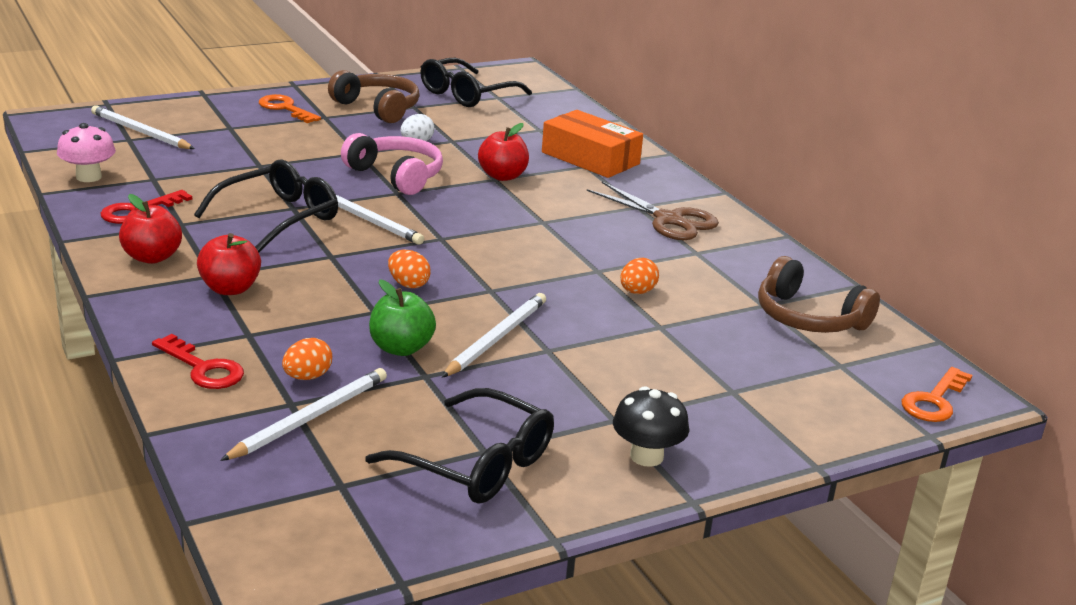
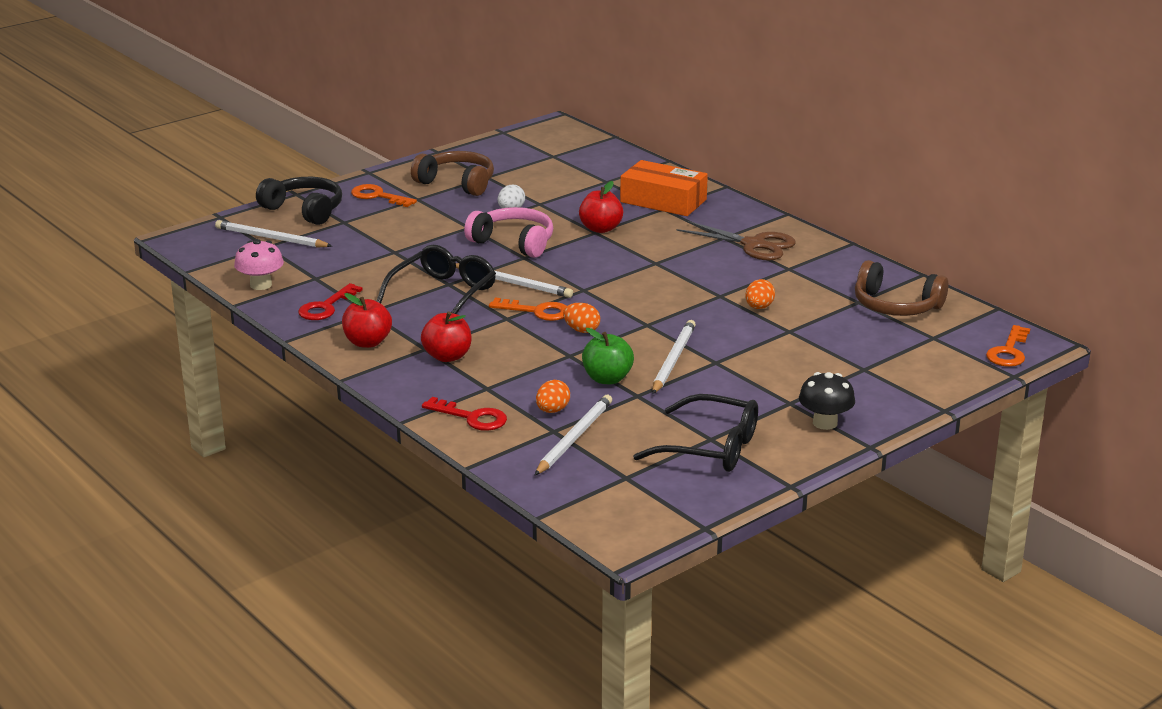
camera: 10 degrees left, 0 degrees up
(199, 110) = (304, 210): none -> black headphones
(371, 254) = (537, 311): none -> orange key
(466, 94) = (525, 157): black glasses -> none

